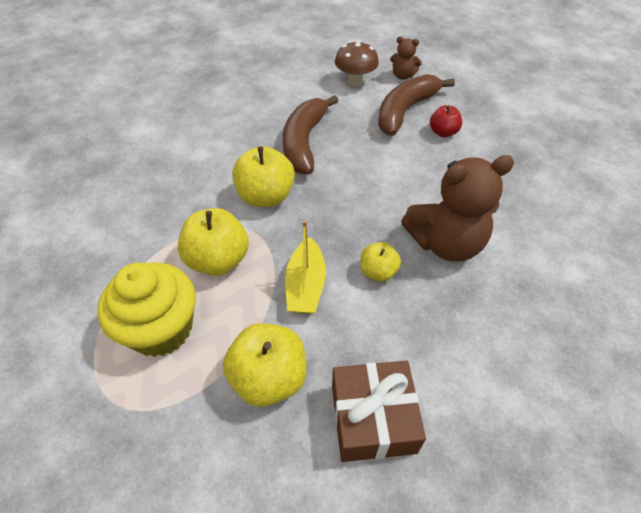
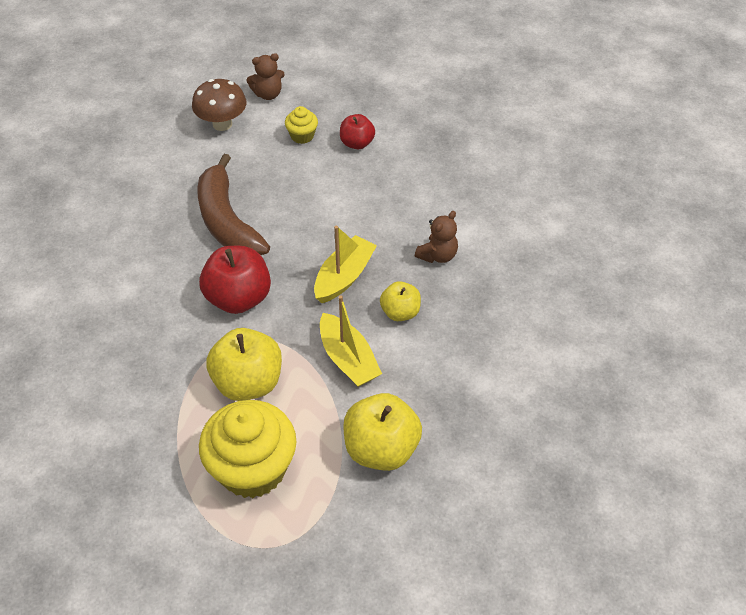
camera: 35 degrees left, 0 degrees up
(266, 196) = (238, 298): yellow apple -> red apple
(355, 221) = (344, 277): none -> yellow boat
(373, 418) = (483, 427): brown gift -> none
(405, 111) = (302, 136): brown banana -> yellow cupcake
(445, 243) = (437, 255): brown teddy bear -> brown teddy bear, size x0.49

